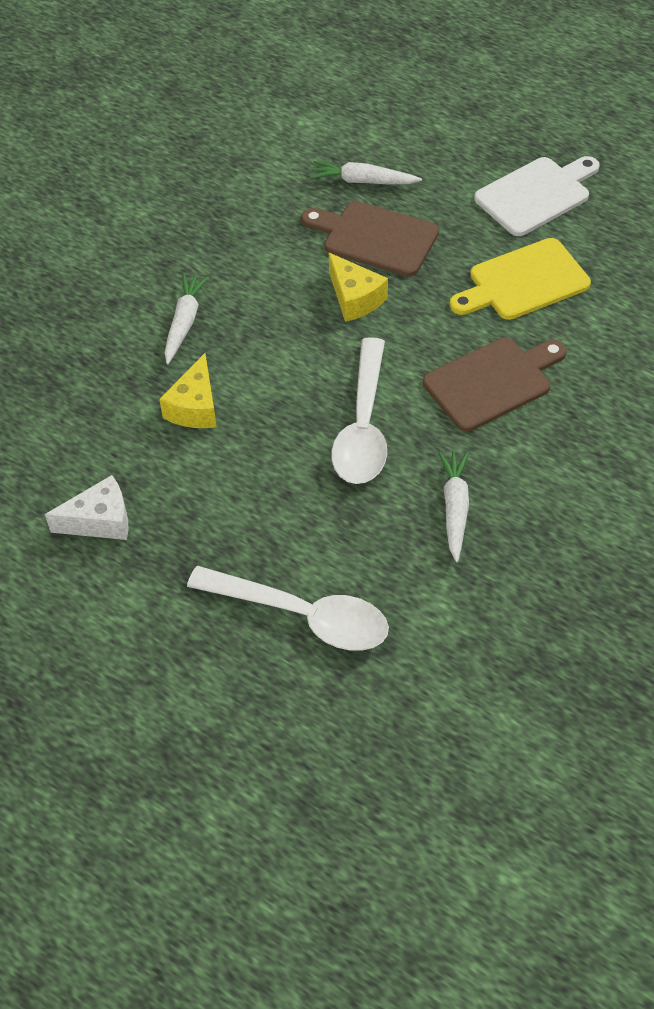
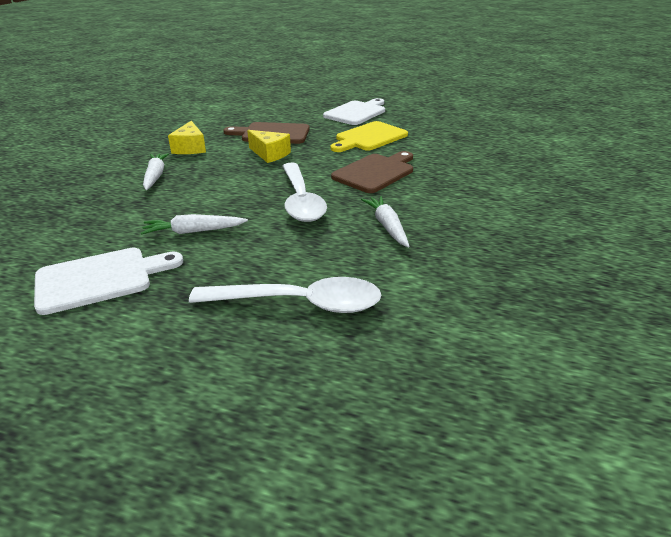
camera: 20 degrees left, 20 degrees down
(100, 521) = (100, 279): white cheese -> white cutting board
(195, 407) = (172, 209): yellow cheese -> yellow cheese (190, 148)
(363, 181) = (256, 118): white carrot -> white carrot (193, 231)

